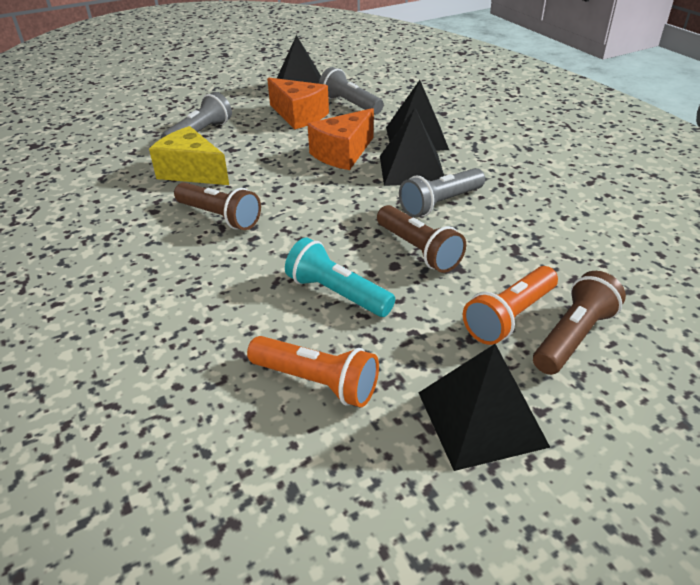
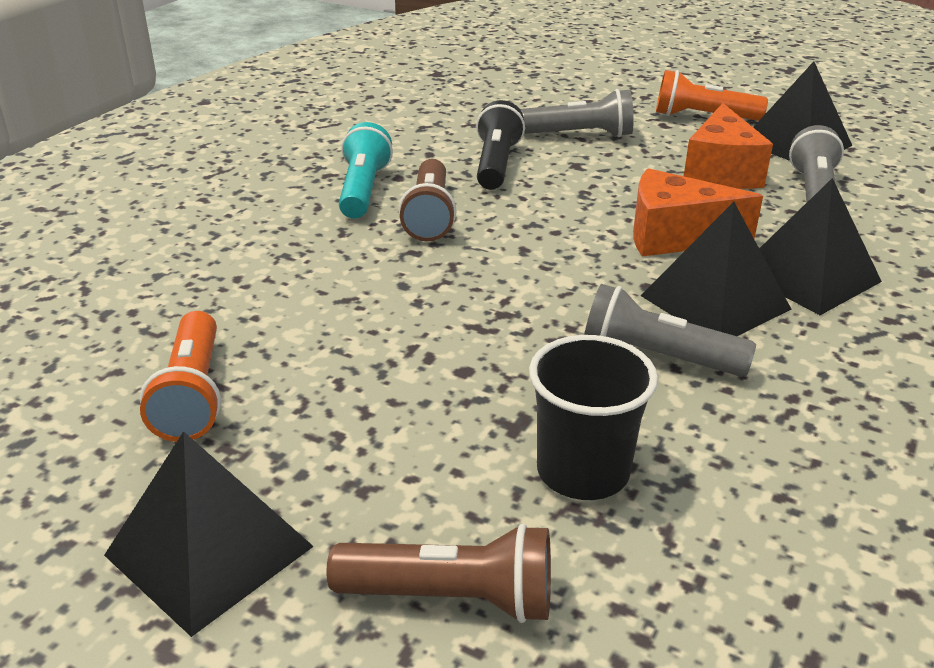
camera: 55 degrees right, 5 degrees down
(192, 172) = (496, 164): yellow cheese -> black flashlight
(337, 294) = (362, 348): turquoise flashlight -> turquoise flashlight (363, 190)
(418, 250) = (518, 378): brown flashlight -> none
(509, 261) = (583, 471): none -> black cup
(510, 317) = (443, 513): orange flashlight -> orange flashlight (702, 117)

